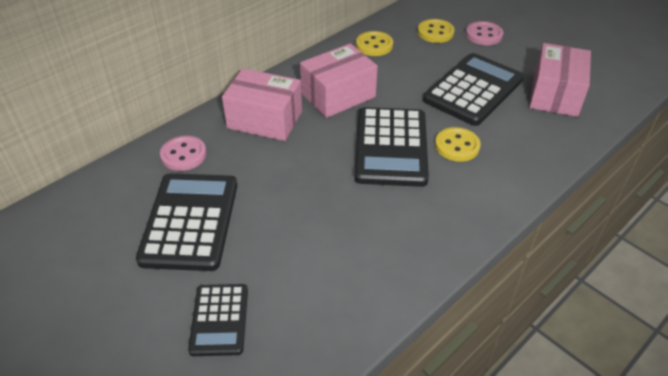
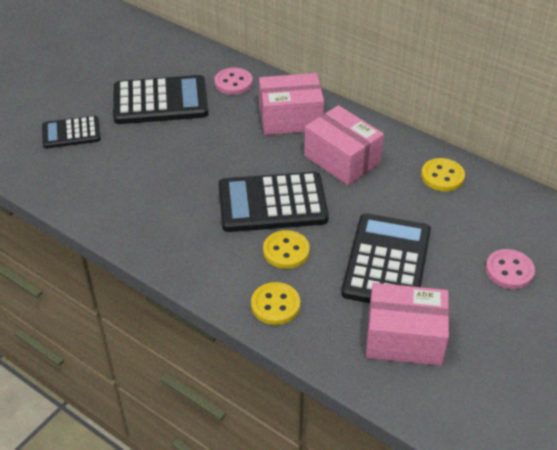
camera: 80 degrees right, 0 degrees up
(265, 120) = (290, 118): pink box -> pink box turned 75 degrees clockwise
(435, 32) = (493, 225): yellow button -> yellow button (275, 305)
(473, 90) = (387, 262): black calculator -> black calculator turned 105 degrees counterclockwise

